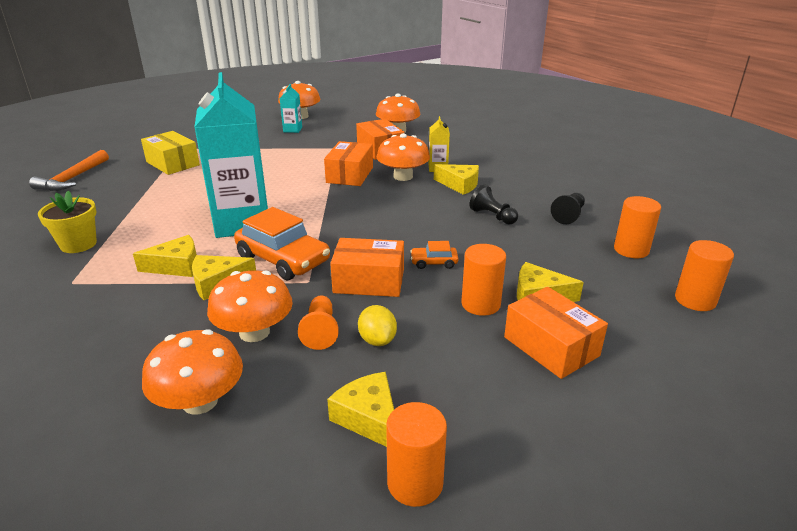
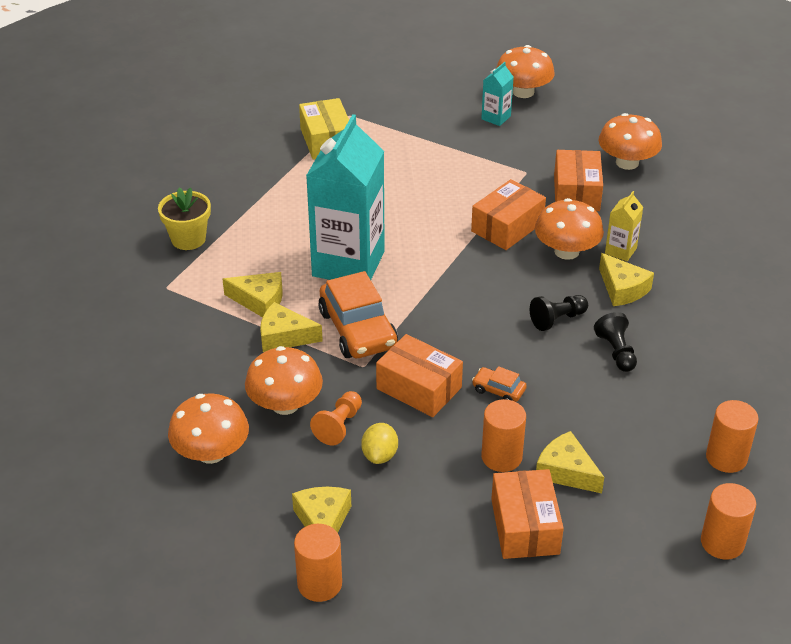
camera: 30 degrees right, 10 degrees up
(73, 178) = (218, 134): orange hammer -> none
(568, 215) = (707, 384): black pawn -> black pawn (557, 319)

